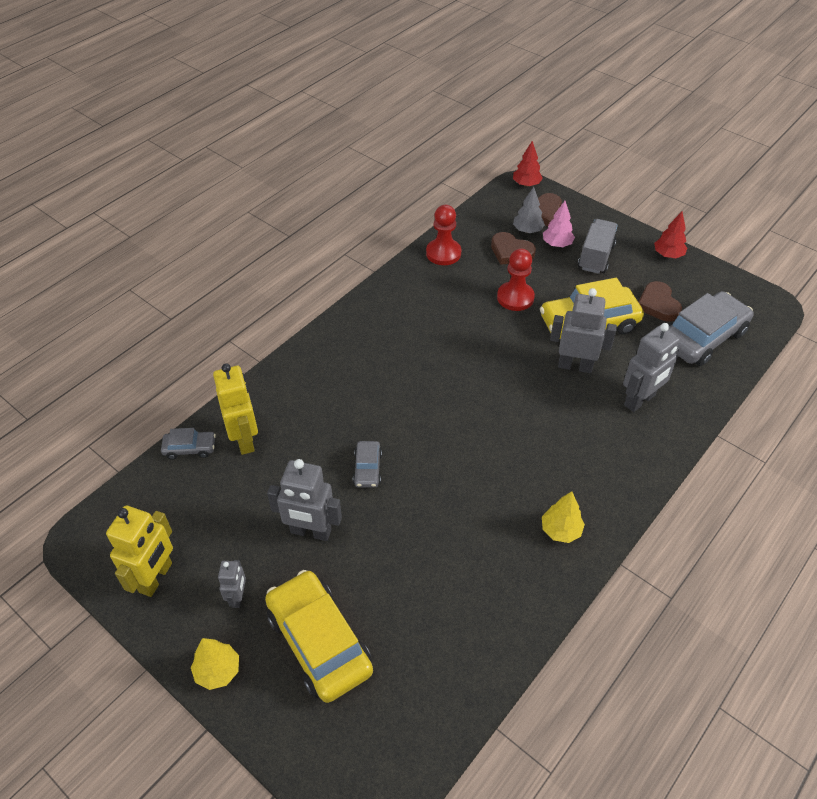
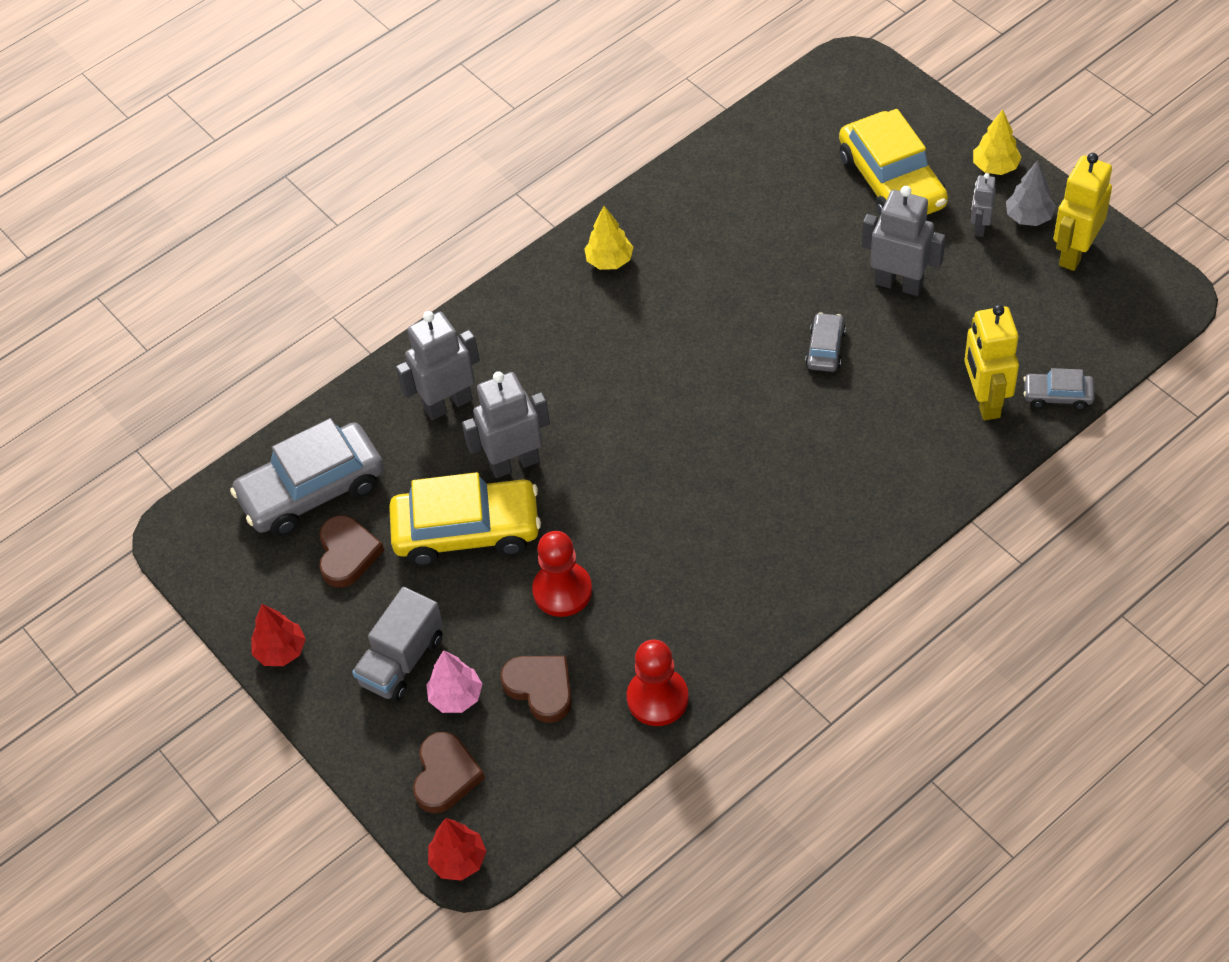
camera: 165 degrees left, 5 degrees up
(527, 230) = (496, 735): grey tree -> grey tree (1028, 217)
(575, 366) = (514, 463): grey robot -> grey robot turned 135 degrees clockwise

